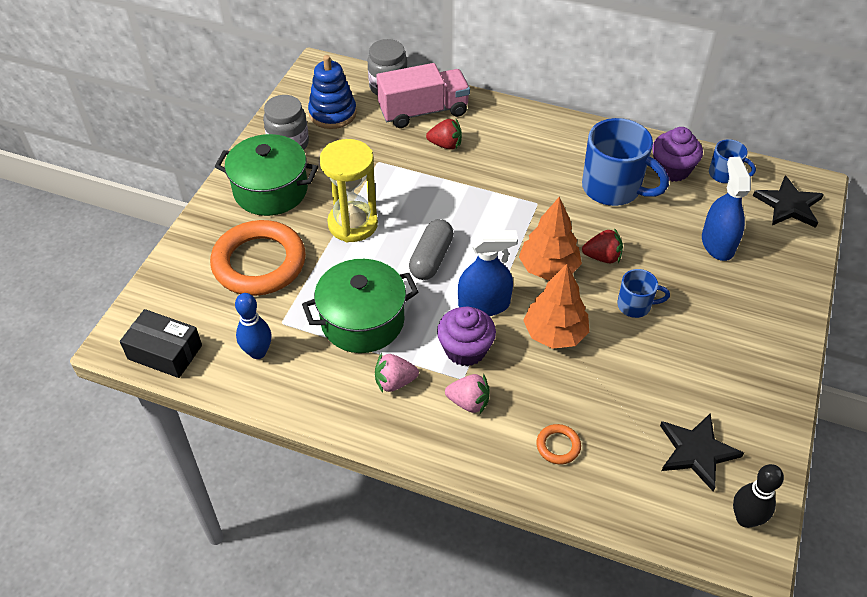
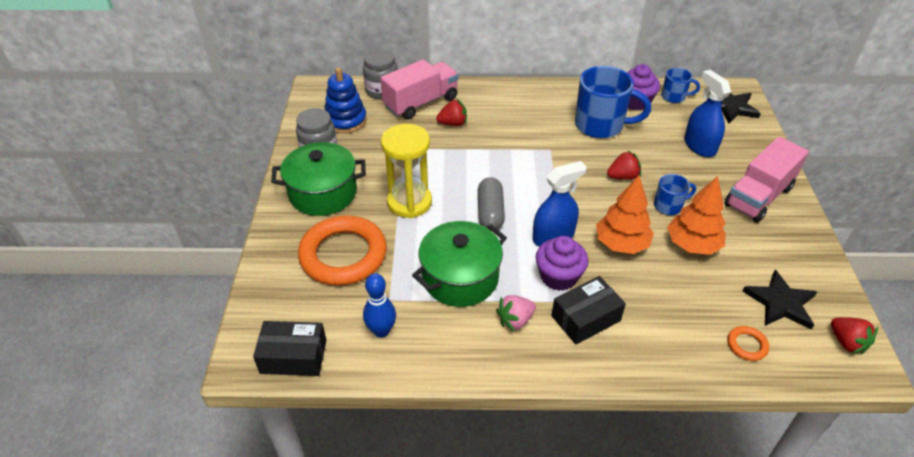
camera: 20 degrees left, 5 degrees down
(468, 402) = (585, 318): pink strawberry -> black box
(548, 268) = (587, 195): orange tree -> orange tree (692, 244)
(558, 446) = (676, 331): orange ring -> orange ring (746, 345)
(745, 519) = (847, 342): black bowling pin -> red strawberry
(751, 324) = (758, 196): none -> pink truck

